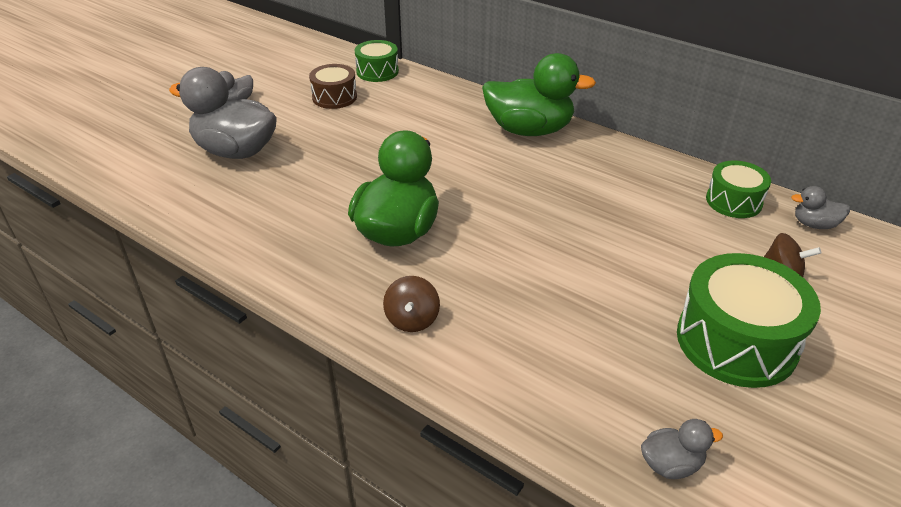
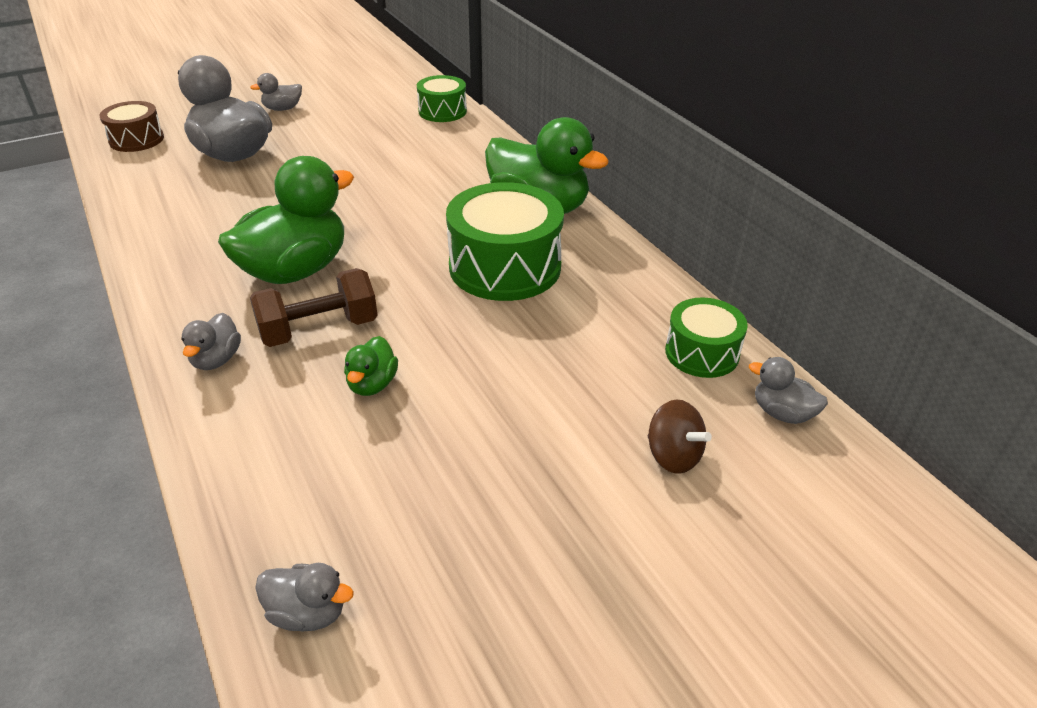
camera: 25 degrees right, 0 degrees up
(334, 97) = (374, 126): brown drum -> brown drum (136, 139)
(412, 319) = (216, 359): brown spinning top -> grey duck
(466, 270) = (319, 329): none -> brown dumbbell
(548, 296) = (372, 384): none -> green duck
(736, 341) = (530, 511): green drum -> green drum (505, 267)

